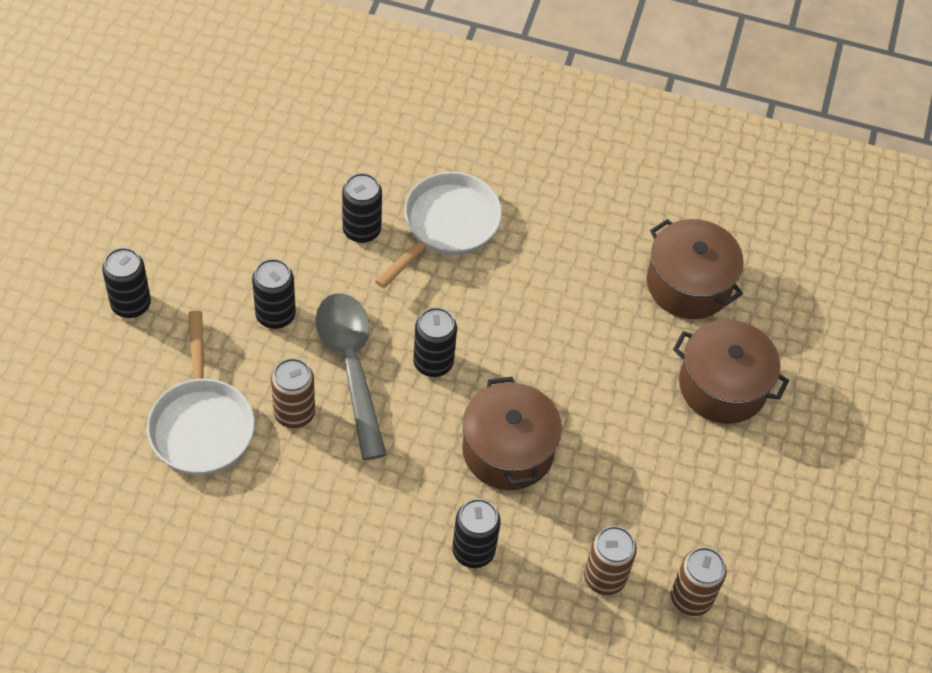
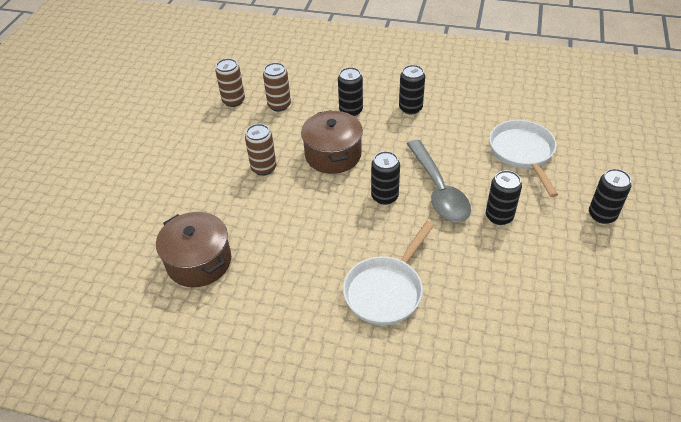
camera: 175 degrees left, 10 degrees down
(294, 413) = (468, 163): brown can -> brown can (263, 168)
(361, 230) = (453, 281): black can -> black can (410, 108)
(722, 386) = (190, 198): brown pot -> none

